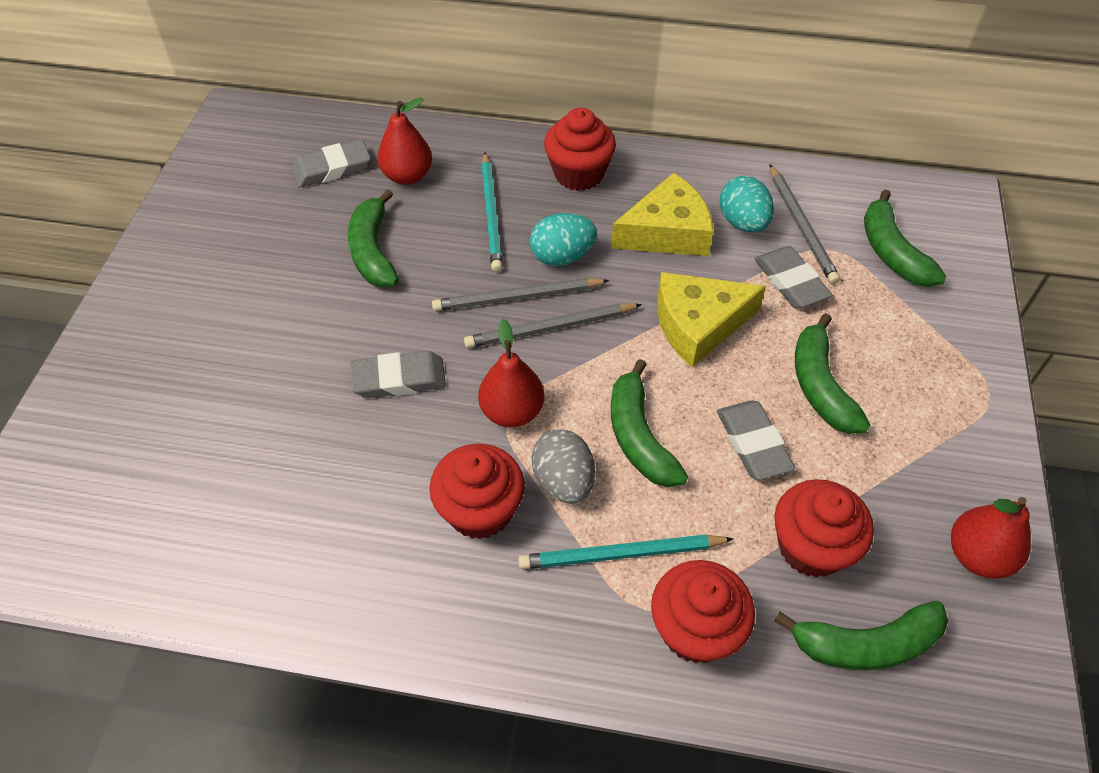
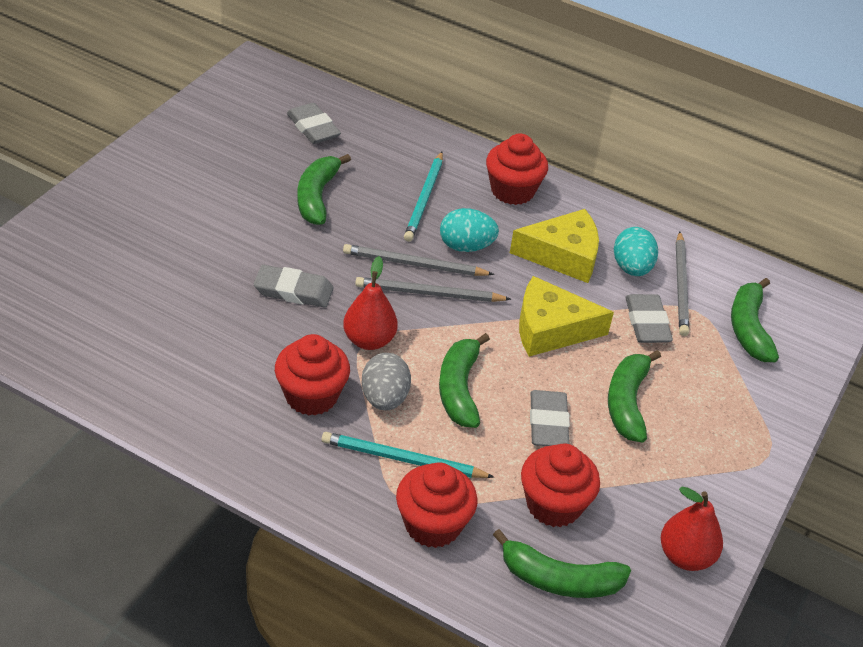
camera: 15 degrees right, 10 degrees down
(332, 168) = (313, 128): grey eraser -> grey eraser turned 60 degrees clockwise
(407, 176) = (371, 151): red pear -> none

